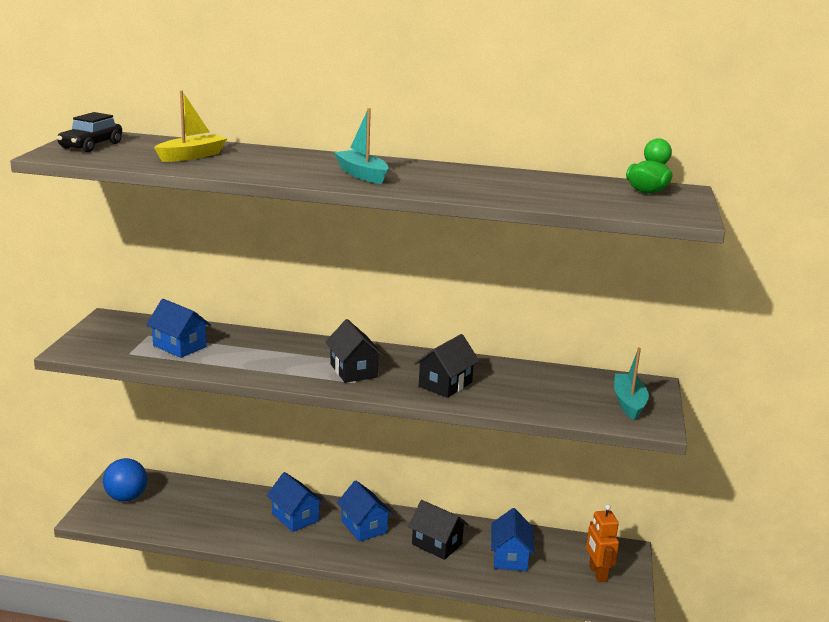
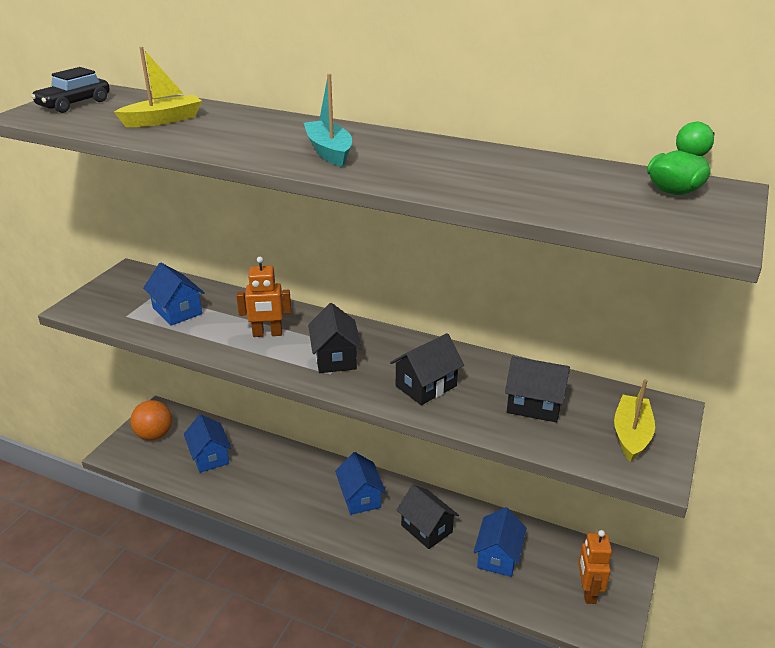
camera: 15 degrees right, 10 degrees up
(126, 497) = (154, 435): blue ball -> orange ball
(280, 358) = (267, 334): none -> orange robot
(295, 517) = (298, 477): blue house -> blue house (210, 456)
(543, 390) = (534, 405): none -> black house
(629, 403) = (631, 435): turquoise boat -> yellow boat

